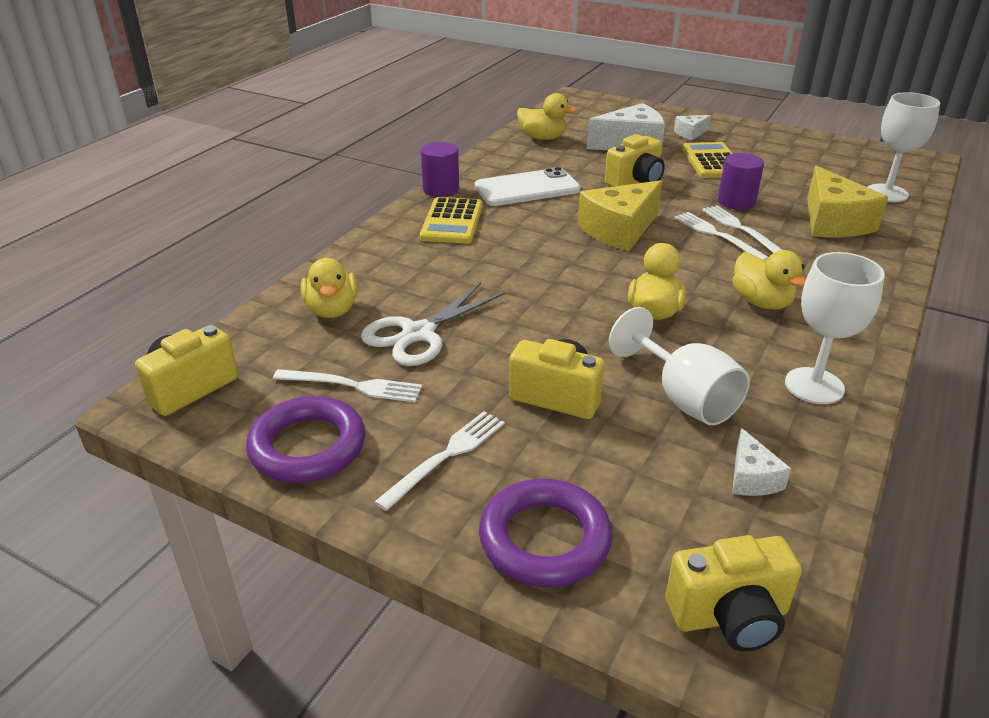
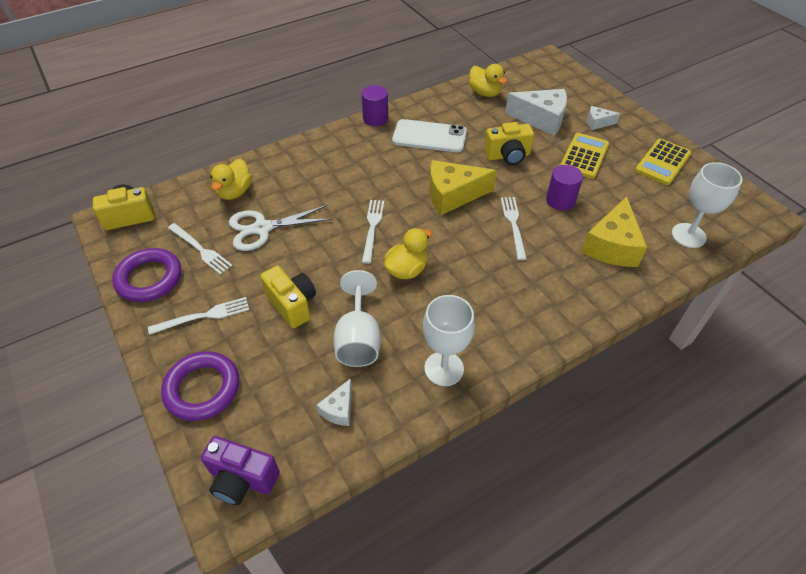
camera: 30 degrees right, 15 degrees up
(452, 222) = (357, 149): yellow calculator -> yellow calculator (662, 162)
(729, 616) = (242, 479): yellow camera -> purple camera
(741, 229) = (536, 226): white fork -> white fork (372, 228)
(761, 302) = (482, 292): yellow duck -> none

